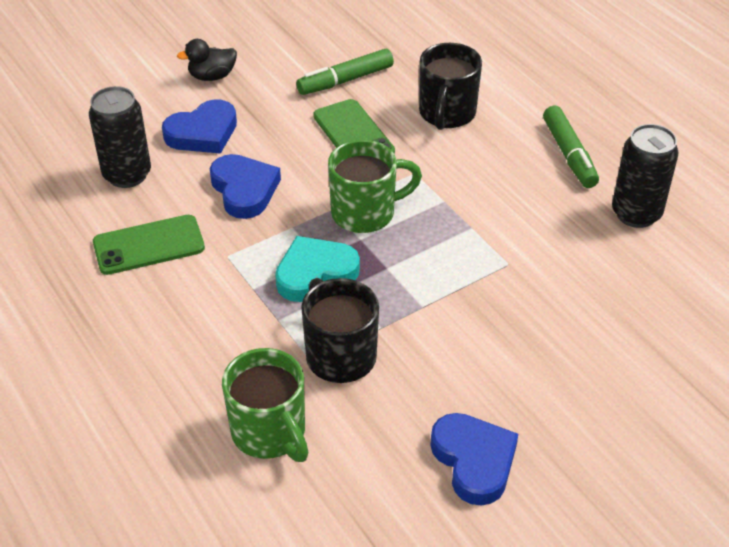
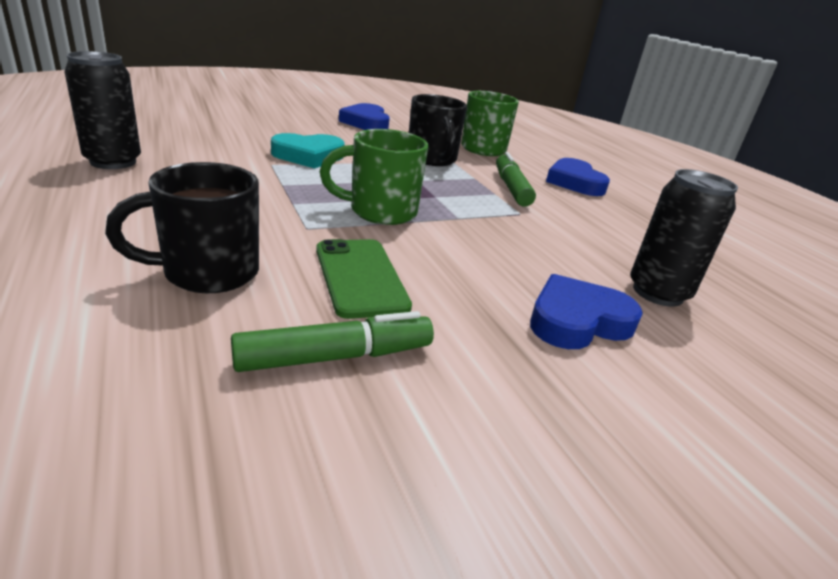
camera: 175 degrees left, 15 degrees down
(149, 245) = (598, 233): green phone -> none
(212, 76) = (592, 419): black duck -> none
(244, 190) = (509, 252): blue heart -> blue heart (574, 182)
(315, 273) = (441, 191): turquoise heart -> turquoise heart (308, 156)
(447, 114) = (208, 273): black mug -> black mug turned 135 degrees counterclockwise
(569, 154) = (105, 206): green marker -> green marker (511, 188)

